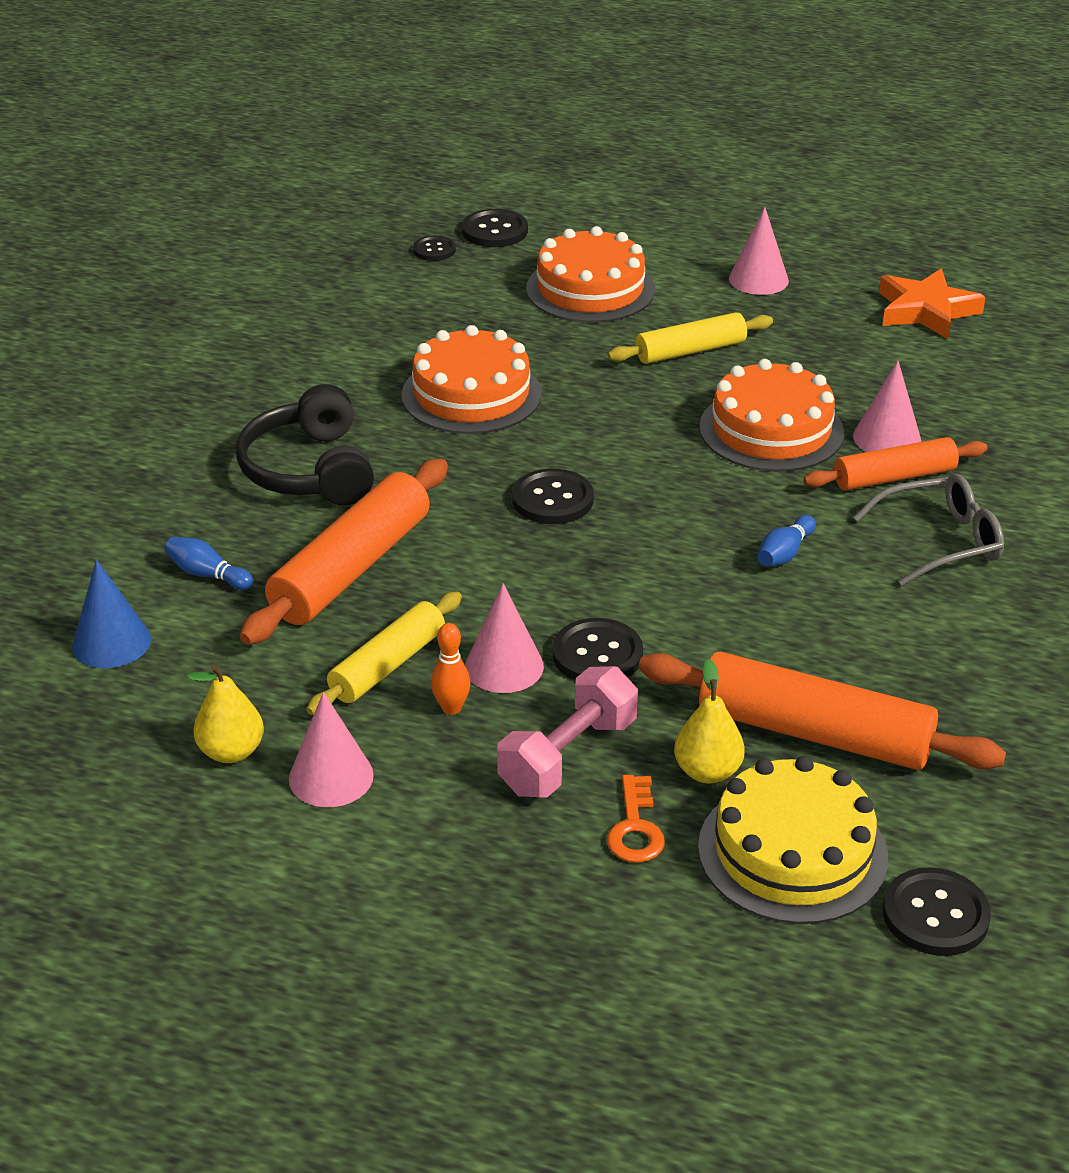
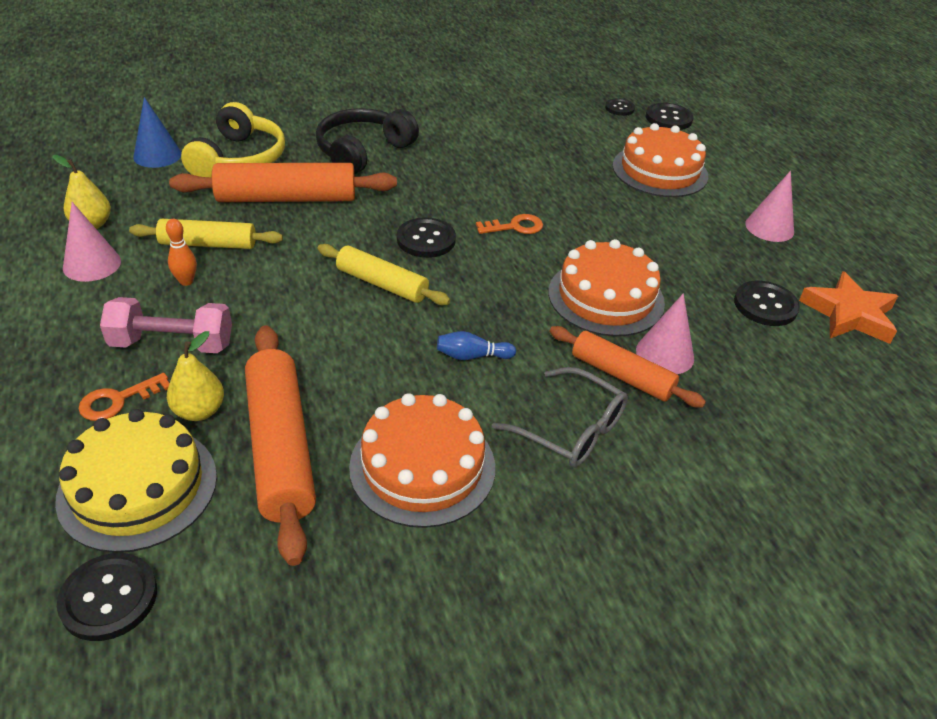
camera: 50 degrees right, 5 degrees up
(207, 575) = (239, 159): blue bowling pin -> yellow headphones
(471, 394) = (496, 173): orange cake -> orange cake (422, 466)
(504, 666) = (242, 285): pink cone -> none
(592, 429) = (515, 227): none -> orange key
(597, 654) = (285, 316): black button -> black button (765, 305)
(690, 351) = (648, 231): yellow rolling pin -> yellow rolling pin (382, 284)

